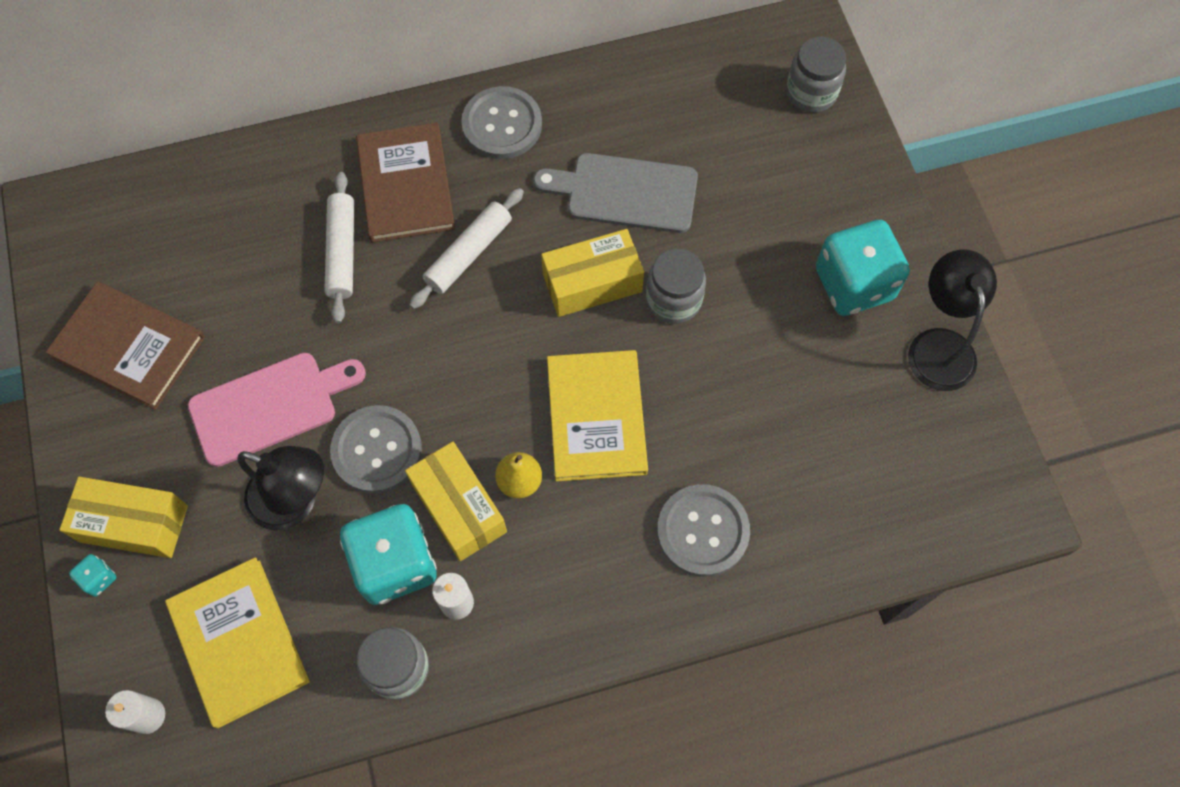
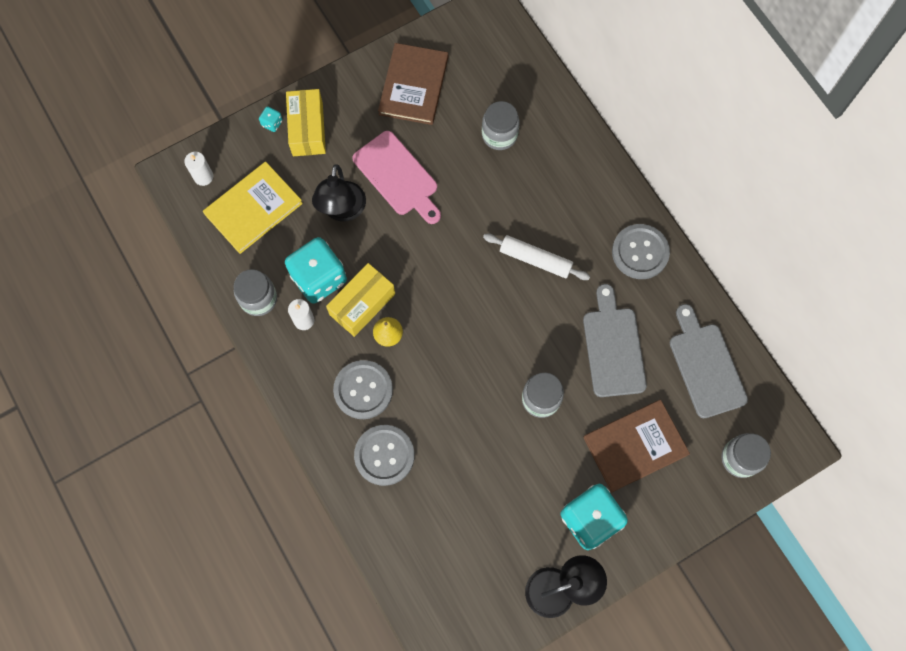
camera: 75 degrees right, 5 degrees up
(260, 250) = (499, 135): none -> grey jar
(342, 252) = (513, 183): white rolling pin -> none
(377, 450) = (386, 246): grey button -> grey button (363, 390)
(405, 185) = (573, 206): brown book -> brown book (635, 446)
(592, 283) = (537, 343): yellow box -> none
(596, 417) = (443, 370): yellow book -> none
(681, 95) = (705, 366): none -> grey cutting board

